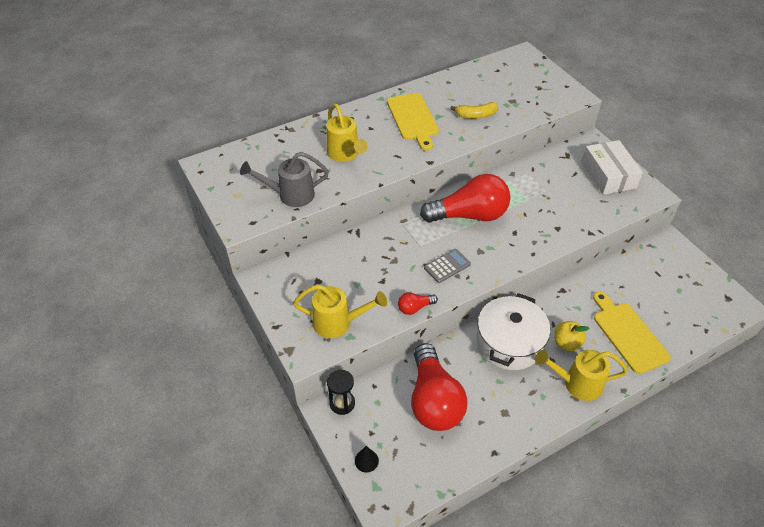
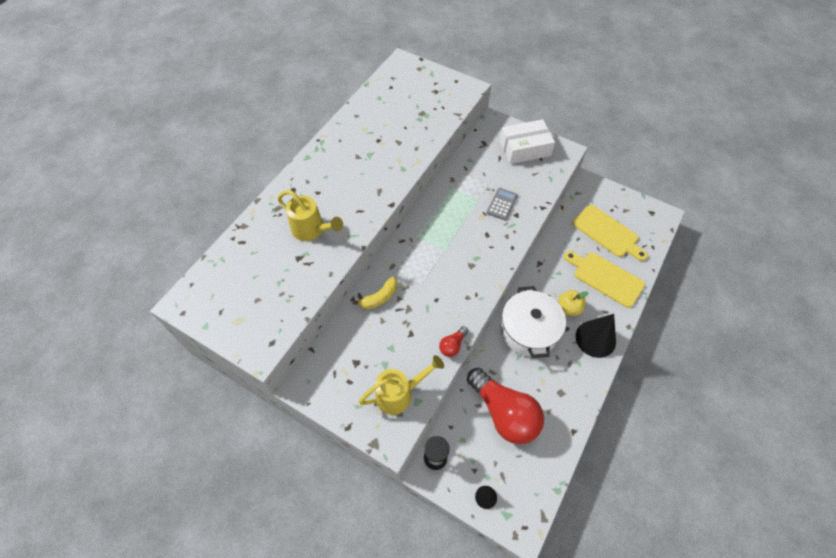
camera: 30 degrees left, 10 degrees up
(291, 195) = (289, 296): grey watering can -> none
(413, 119) = (349, 166): yellow cutting board -> yellow cutting board (607, 233)
(447, 266) = (454, 292): grey calculator -> grey calculator (502, 204)
(469, 215) = (442, 235): red light bulb -> none
(476, 115) = (401, 140): yellow banana -> yellow banana (379, 297)
(577, 383) = (595, 338): yellow watering can -> black cone
(608, 175) = (524, 148): white box -> white box turned 60 degrees counterclockwise

